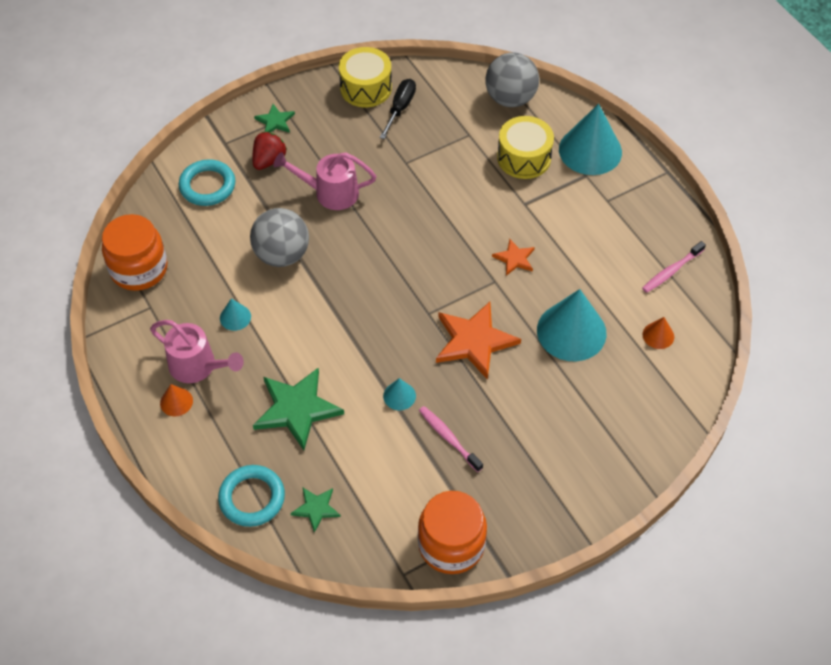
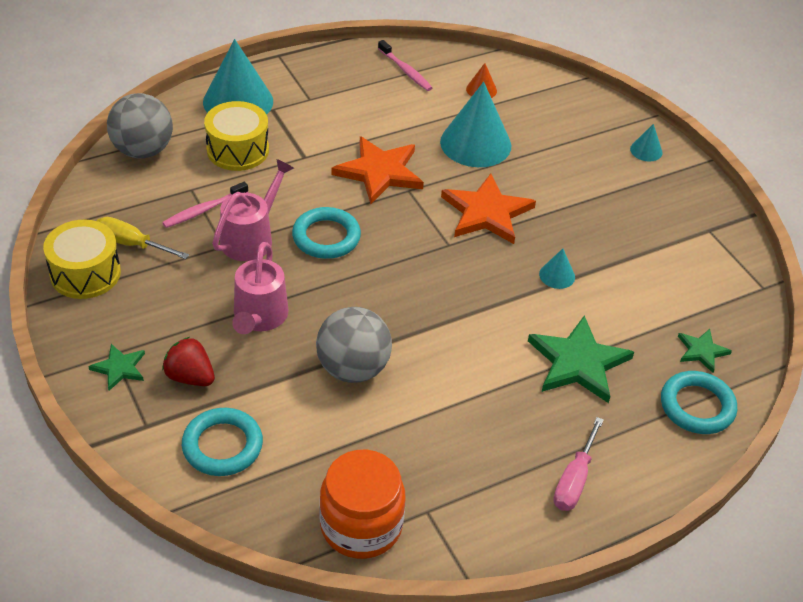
camera: 90 degrees left, 10 degrees down
(176, 402) = (574, 479): orange cone -> pink screwdriver
(198, 366) = (522, 457): pink watering can -> pink watering can (251, 237)
(235, 317) = (447, 418): turquoise cone -> turquoise cone (646, 150)
(400, 108) = (132, 244): black screwdriver -> yellow screwdriver
(425, 227) = (326, 237): none -> turquoise ring
(448, 438) = (606, 242): pink toothbrush -> pink toothbrush (204, 210)
(451, 545) = (725, 251): orange jar -> none
(514, 258) = (379, 172): orange star -> orange star, size x1.92

